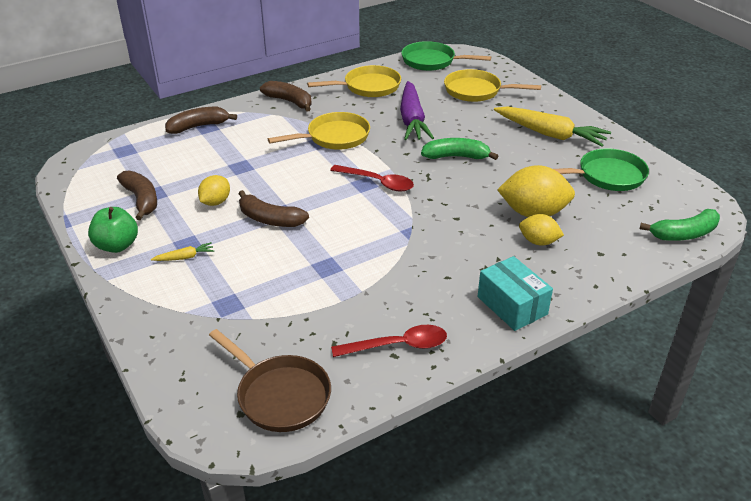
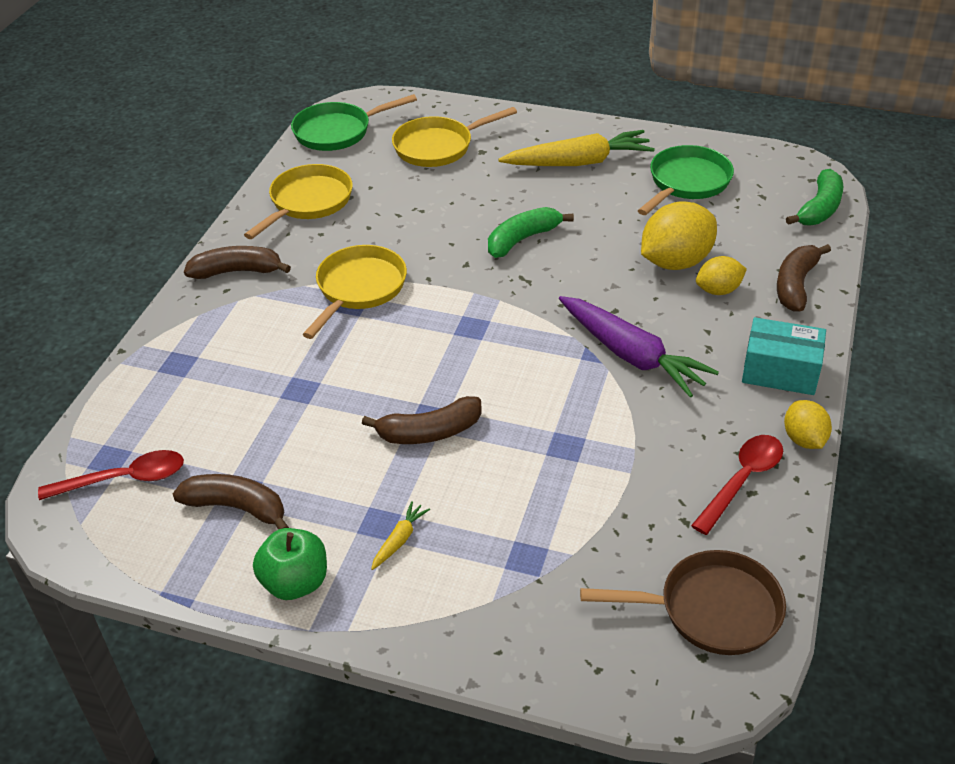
camera: 40 degrees left, 5 degrees up
(198, 126) = (165, 369): brown banana -> brown banana (795, 285)
(215, 202) = (335, 452): yellow lemon -> yellow lemon (804, 439)
(377, 182) = (484, 317): red spoon -> red spoon (124, 479)
(412, 119) = (416, 219): purple carrot -> purple carrot (631, 355)

